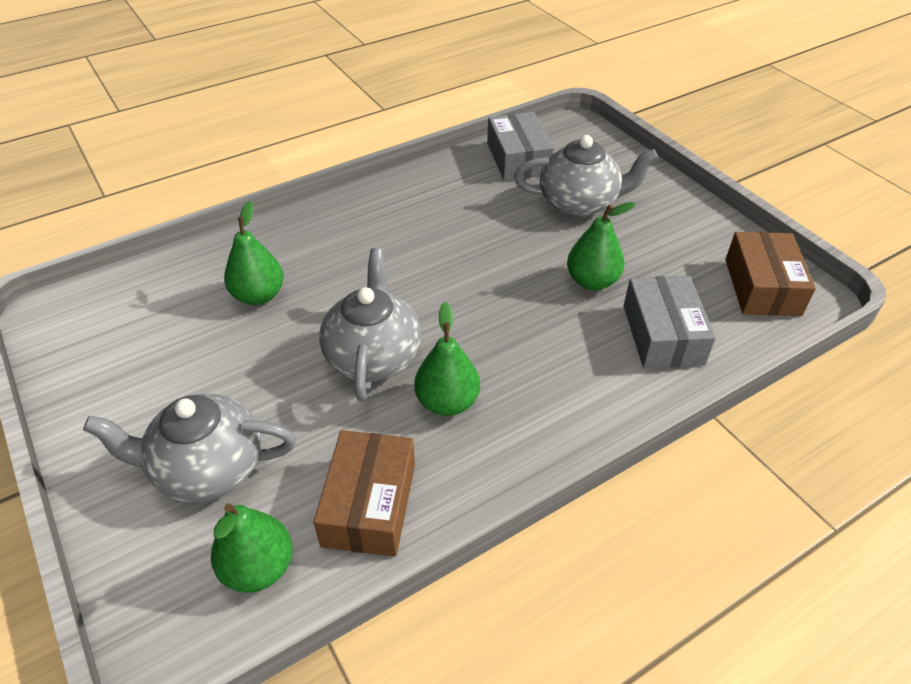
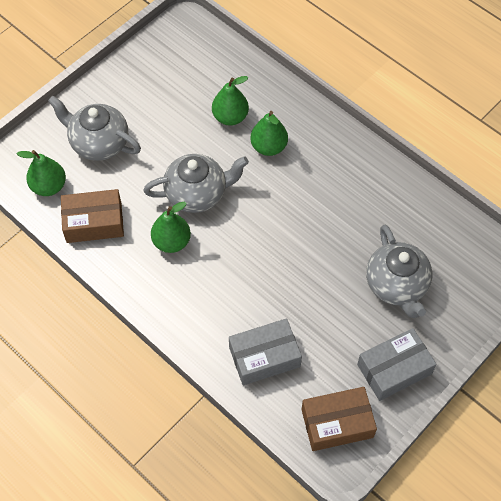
camera: 75 degrees right, 15 degrees up
(207, 469) = (99, 143): grey teapot -> grey teapot turned 45 degrees counterclockwise
(518, 159) = (440, 231): grey box -> grey box (394, 369)
(592, 281) = (305, 306): green pear -> green pear (268, 147)

